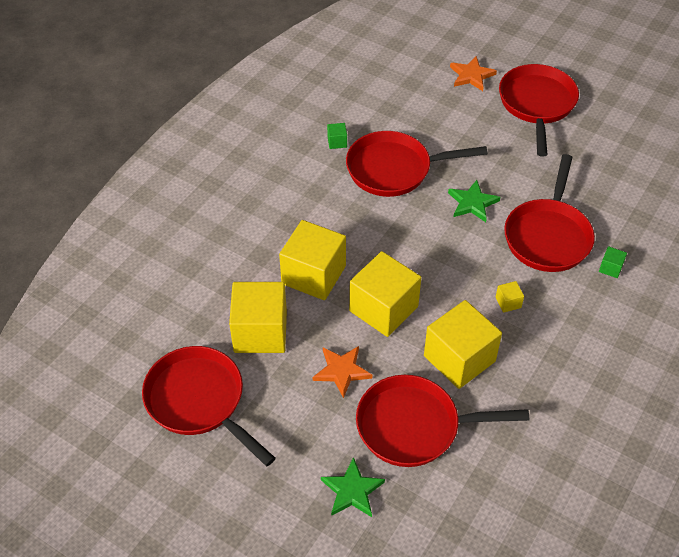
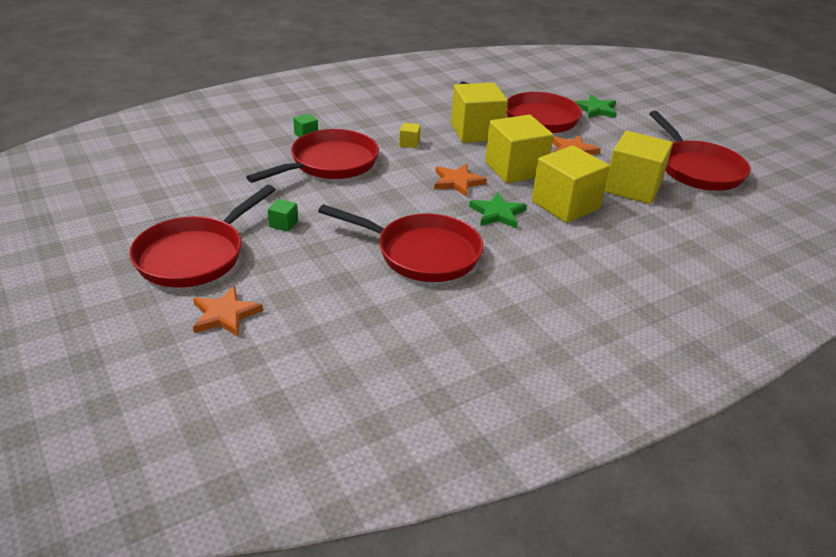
camera: 155 degrees left, 15 degrees down
(337, 142) = (467, 302): green cube -> green cube (283, 224)
(422, 263) = (457, 182): none -> orange star
(472, 203) = (370, 203): green star -> green star (497, 213)

